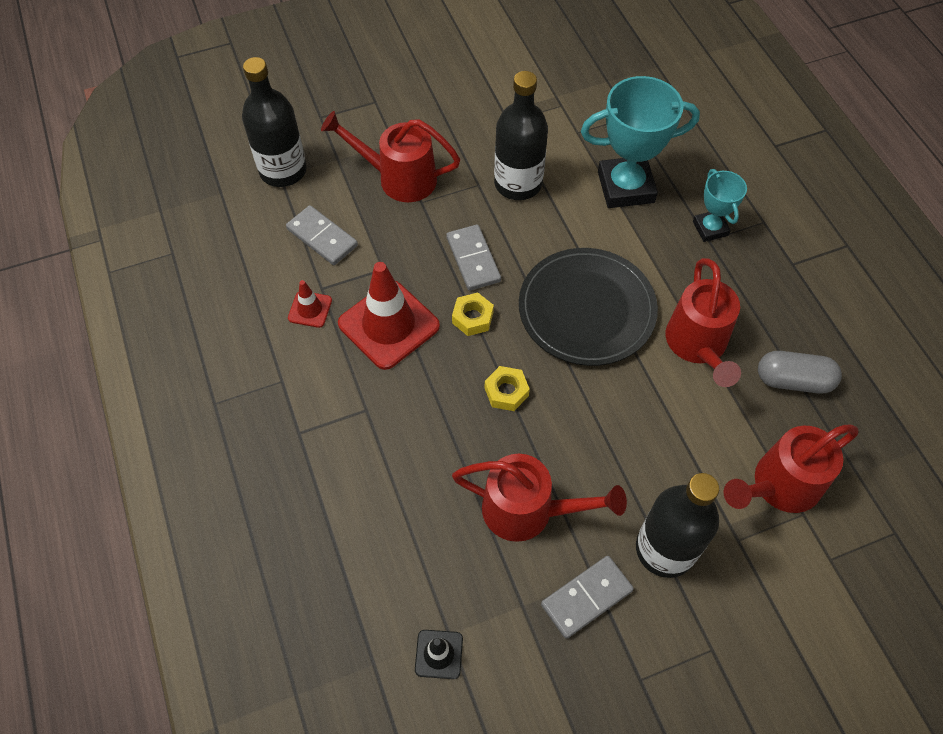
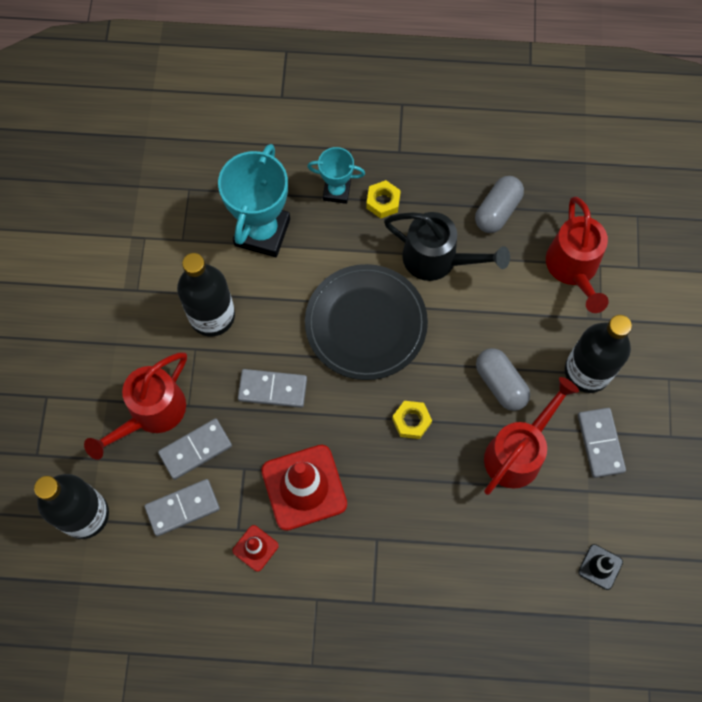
camera: 65 degrees left, 10 degrees up
(382, 224) = (195, 450): none -> grey domino
(472, 318) = (330, 416): yellow nut -> yellow nut (383, 202)
(596, 462) = (500, 384): none -> grey capsule
(698, 346) = (437, 260): red watering can -> black watering can

